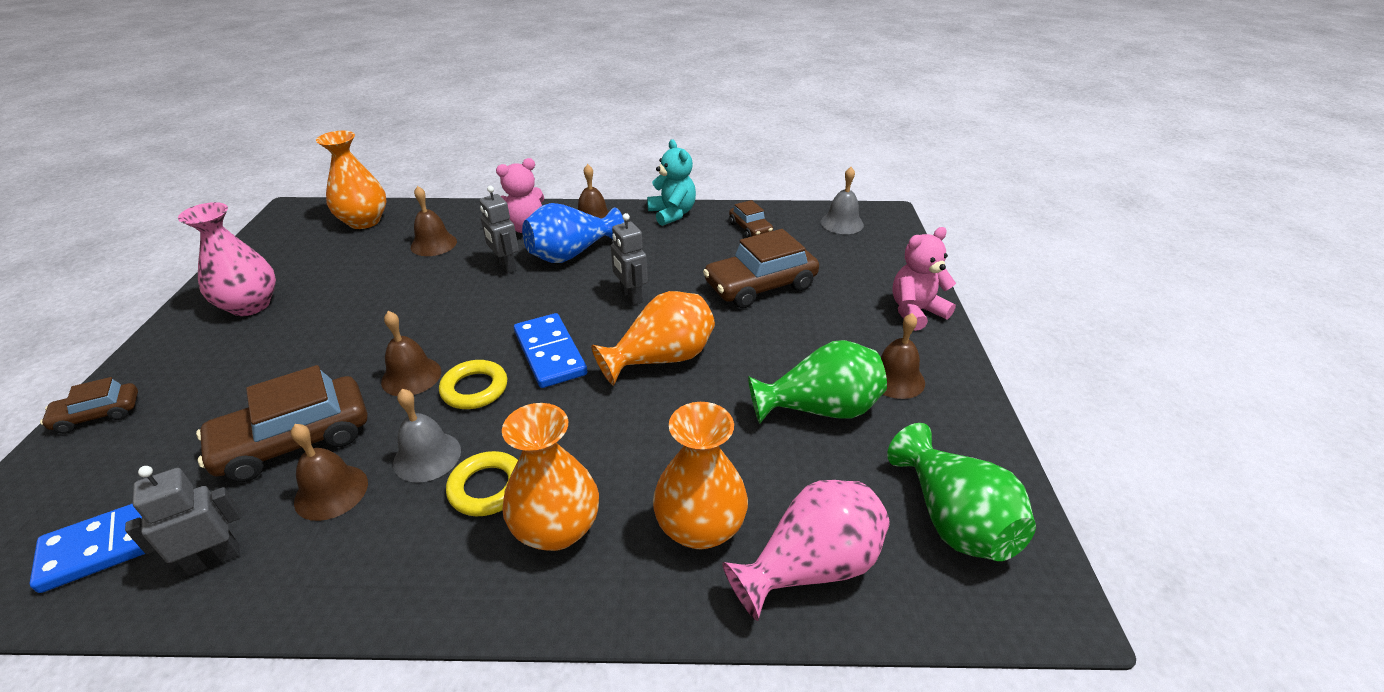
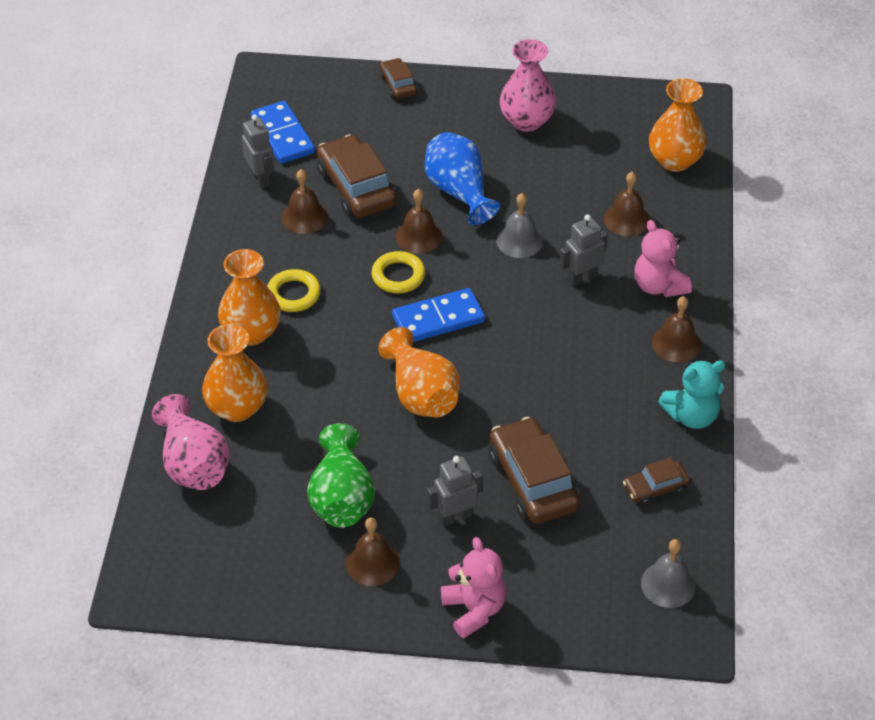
camera: 95 degrees right, 10 degrees up
(427, 456) = (329, 259): grey bell -> grey bell (519, 241)
(571, 254) = (602, 327): blue vase -> blue vase (459, 192)
(631, 296) = (520, 374): grey robot -> grey robot (455, 517)
(952, 519) = (214, 557): green vase -> none

